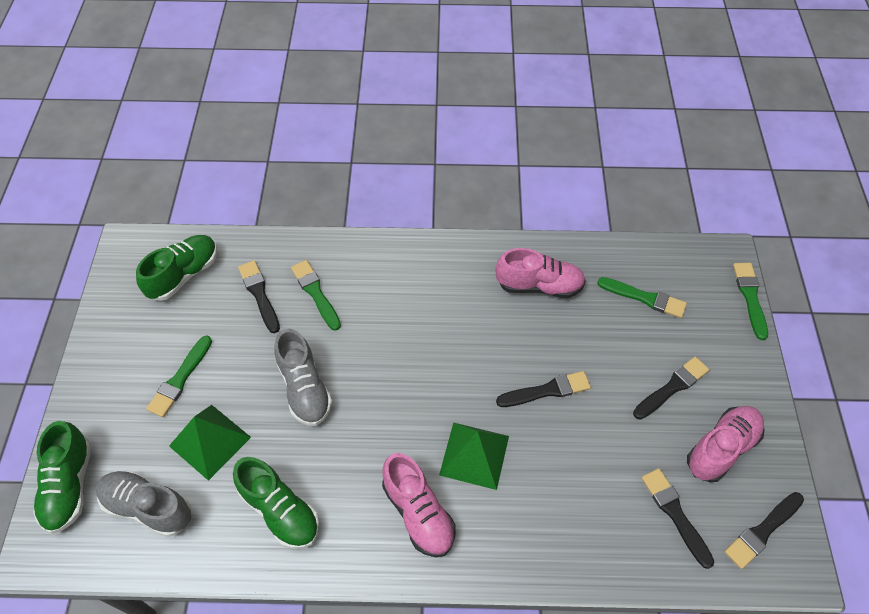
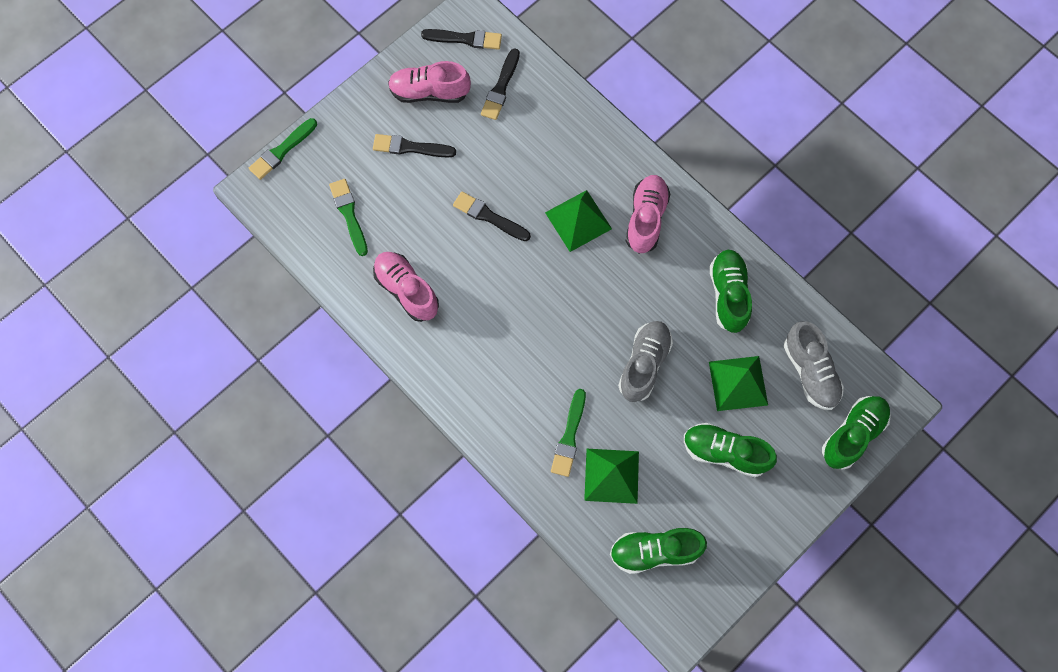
camera: 135 degrees left, 15 degrees up
(180, 379) = (724, 452): green brush -> green shoe
(259, 294) = (611, 475): black brush -> green pyramid

